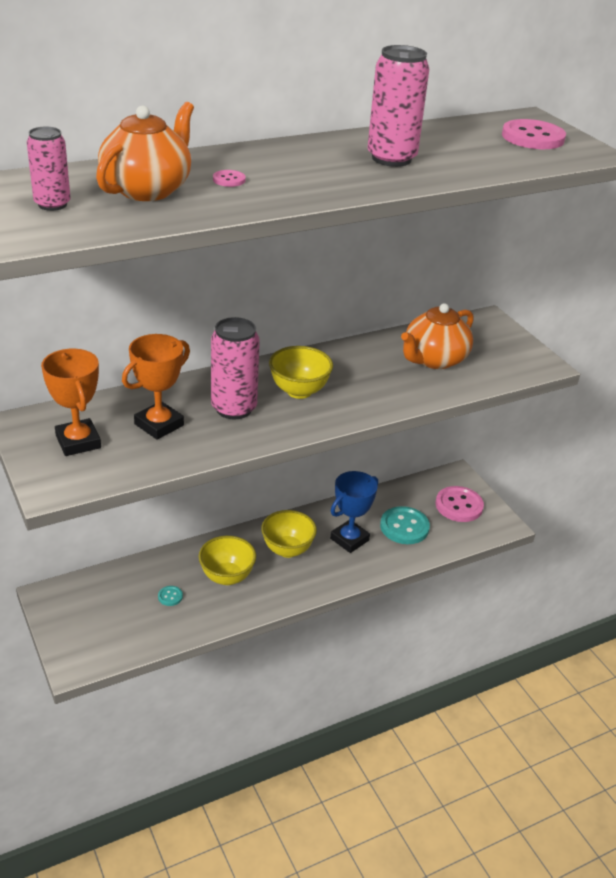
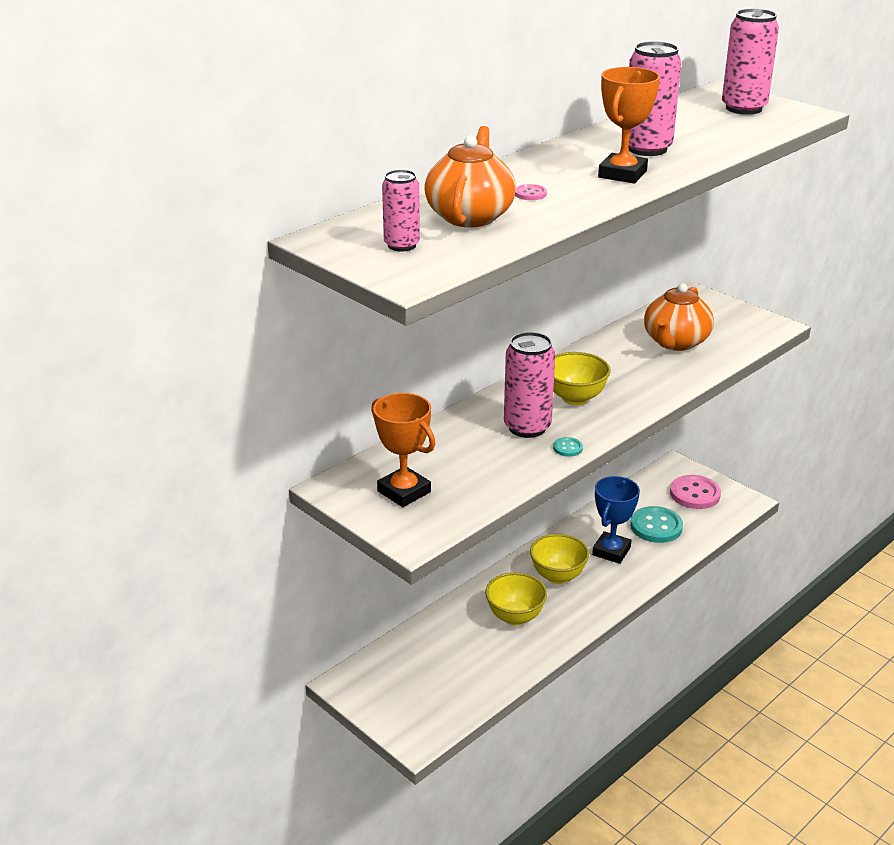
camera: 15 degrees left, 5 degrees down
(159, 425) = (468, 458): orange trophy -> orange trophy (622, 174)
(170, 596) = (471, 650): turquoise button -> turquoise button (567, 448)
(533, 137) = (743, 108): pink button -> pink can

